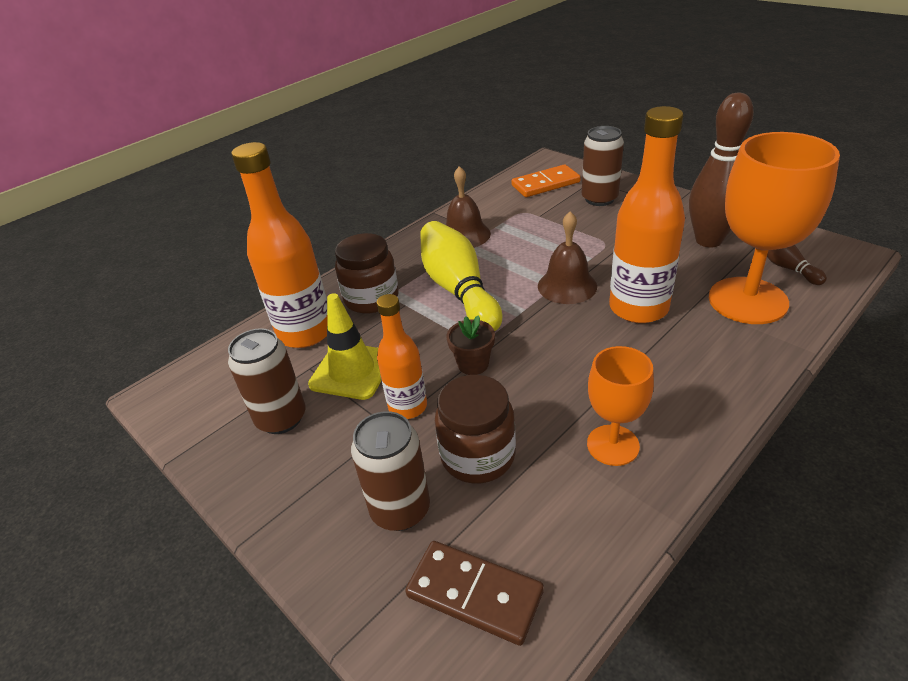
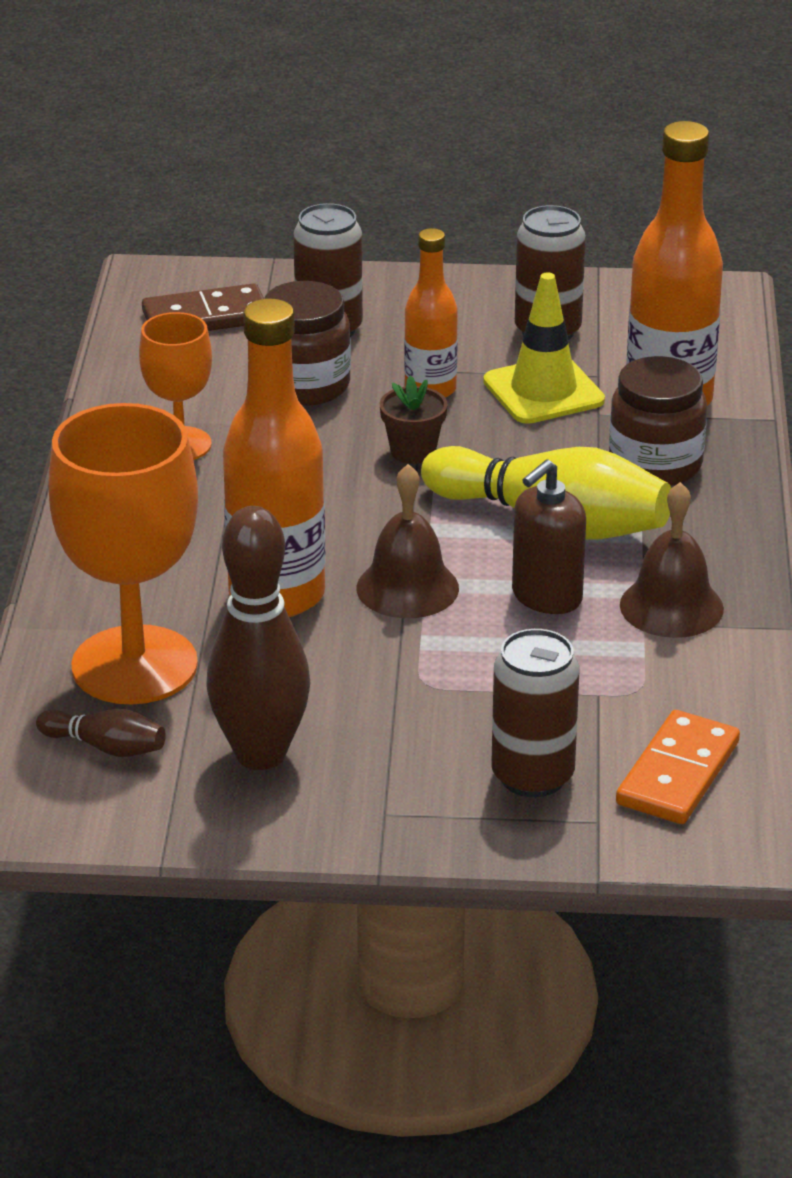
camera: 135 degrees right, 5 degrees down
(509, 257) = (546, 597): none -> brown soap dispenser

